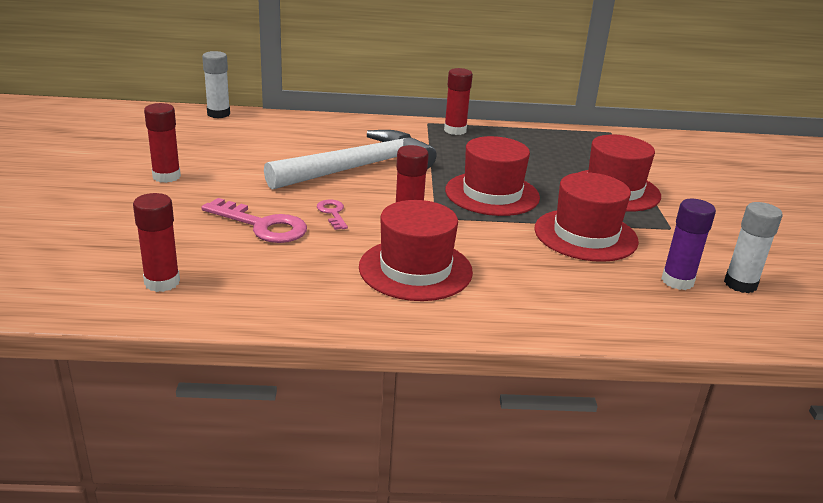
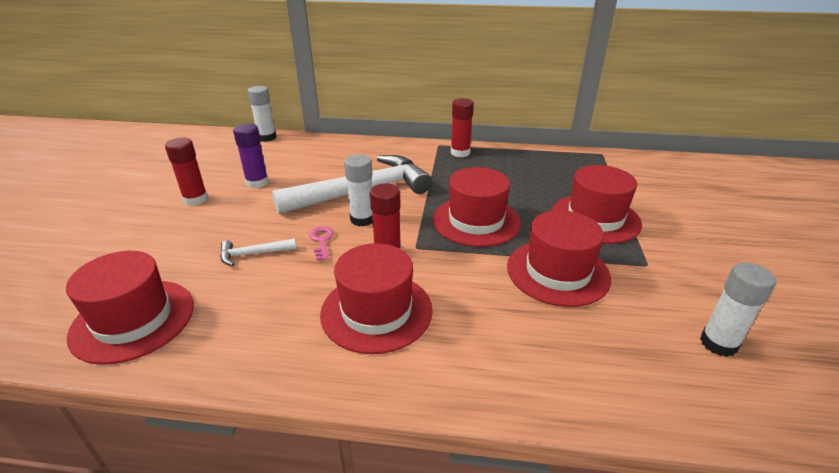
camera: 10 degrees right, 5 degrees up
(162, 282) = (133, 320): red glue stick -> red hat
(262, 225) = (253, 254): pink key -> white hammer
(369, 193) = (362, 219): none -> white glue stick
(677, 281) = (647, 336): purple glue stick -> purple glue stick (257, 183)

